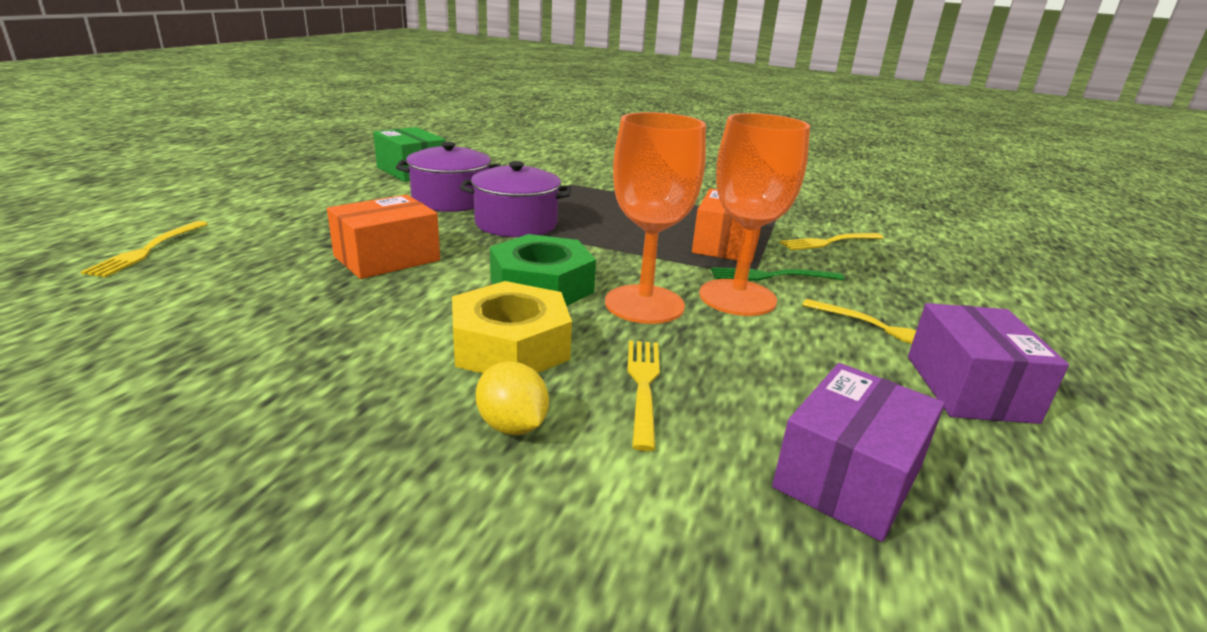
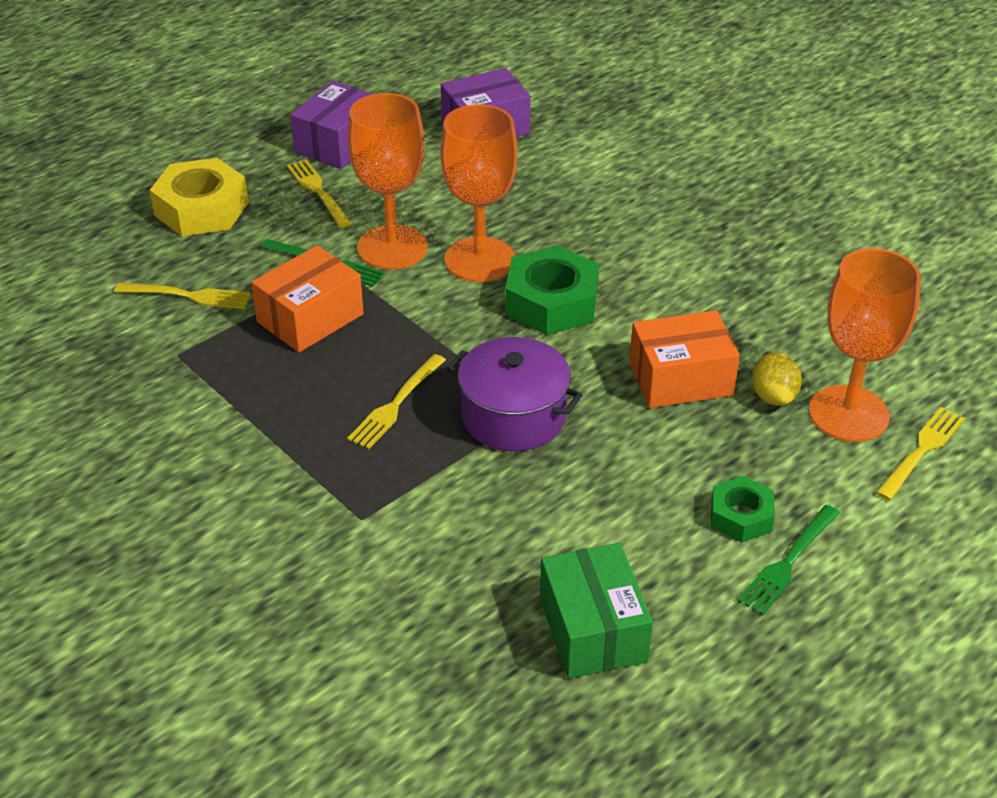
camera: 150 degrees left, 15 degrees up
(215, 261) = (848, 414): none -> orange goblet
(289, 197) = (788, 562): none -> green fork
(324, 207) = (741, 516): none -> green nut
(451, 200) = (568, 500): purple pot -> none
(510, 346) = (613, 246): yellow nut -> yellow nut (201, 209)
(512, 426) = (641, 193): yellow lemon -> yellow lemon (773, 396)
(643, 386) = (545, 196): yellow fork -> yellow fork (396, 404)

